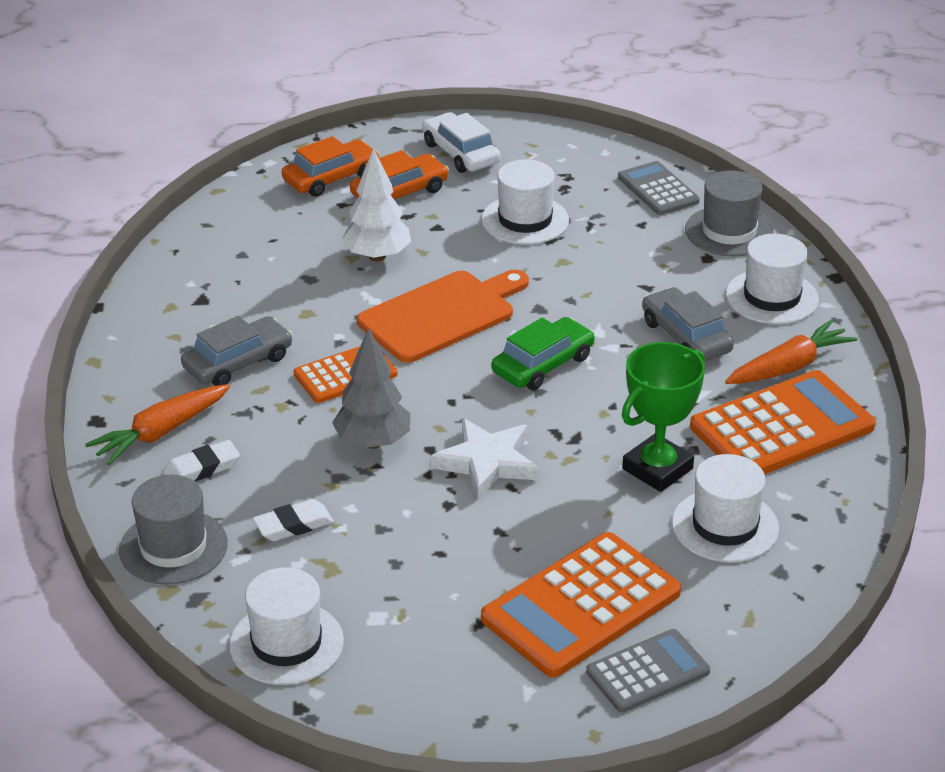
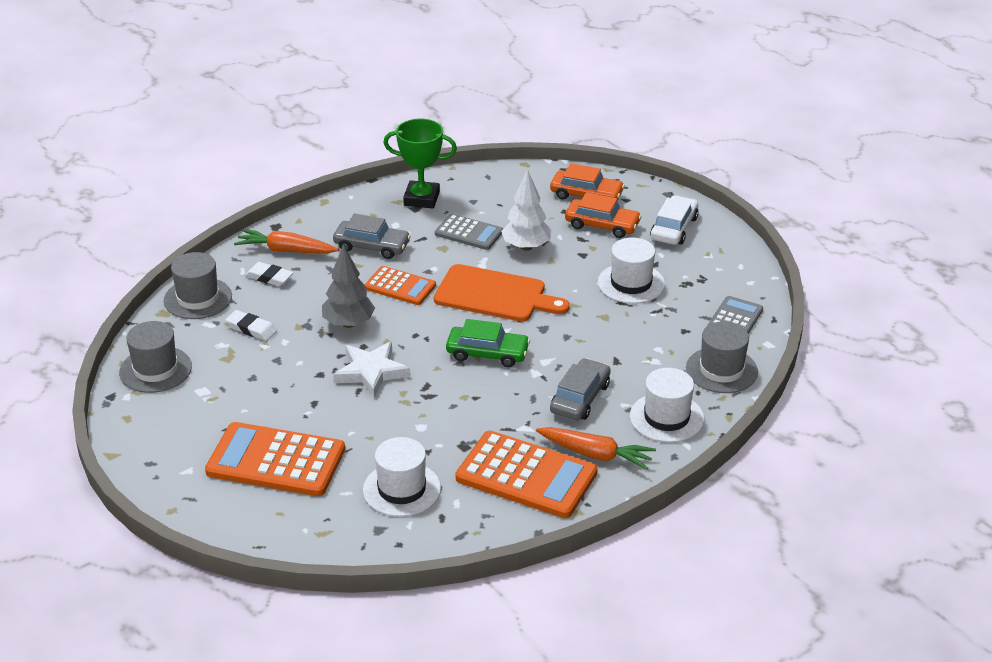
camera: 55 degrees right, 0 degrees up
(286, 643) = (155, 369): white hat -> grey hat
(647, 672) = (240, 509): grey calculator -> grey calculator (469, 233)
(657, 469) = (430, 440): green trophy -> green trophy (421, 199)

